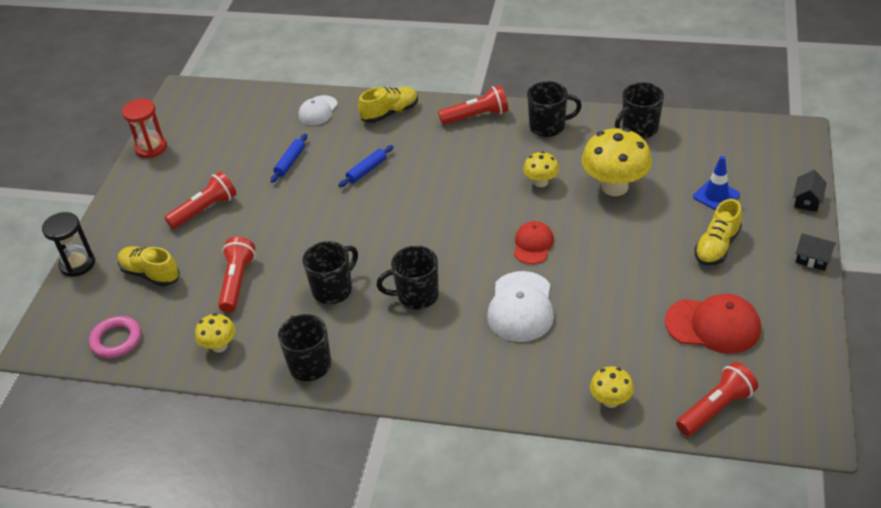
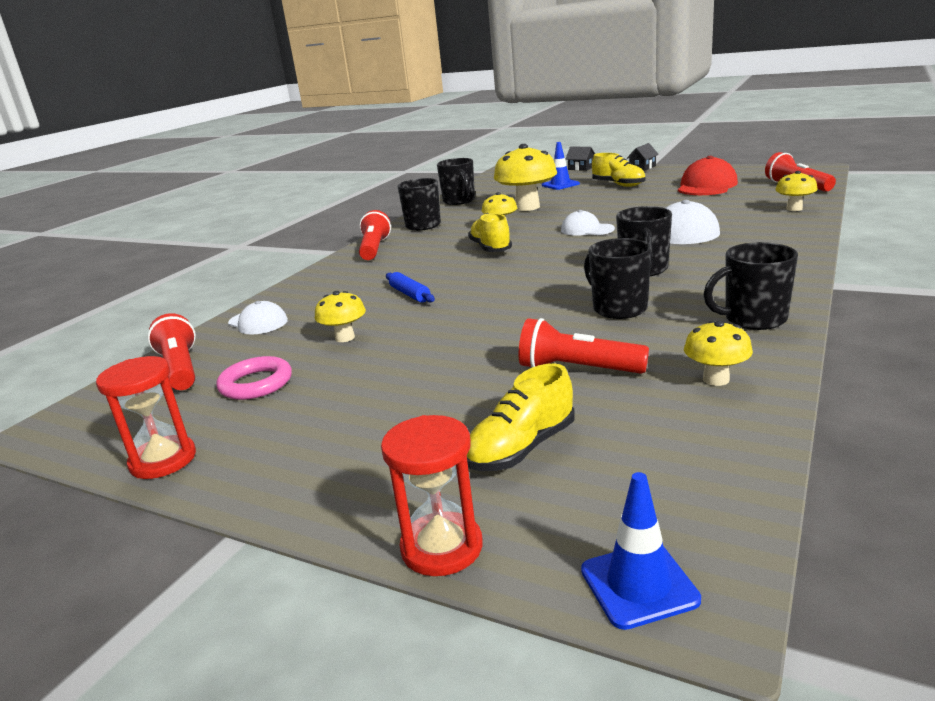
camera: 75 degrees left, 20 degrees down
(49, 327) = (639, 585): none -> blue traffic cone
(77, 264) = (441, 547): black hourglass -> red hourglass
(116, 340) = (692, 481): pink ring -> pink ring (256, 383)
(205, 209) = (390, 400): red flashlight -> red flashlight (180, 369)
(290, 162) = (345, 338): blue rolling pin -> yellow mushroom
(390, 113) = (317, 284): yellow shoe -> yellow shoe (490, 248)
(533, 244) = (587, 229): red cap -> white cap

